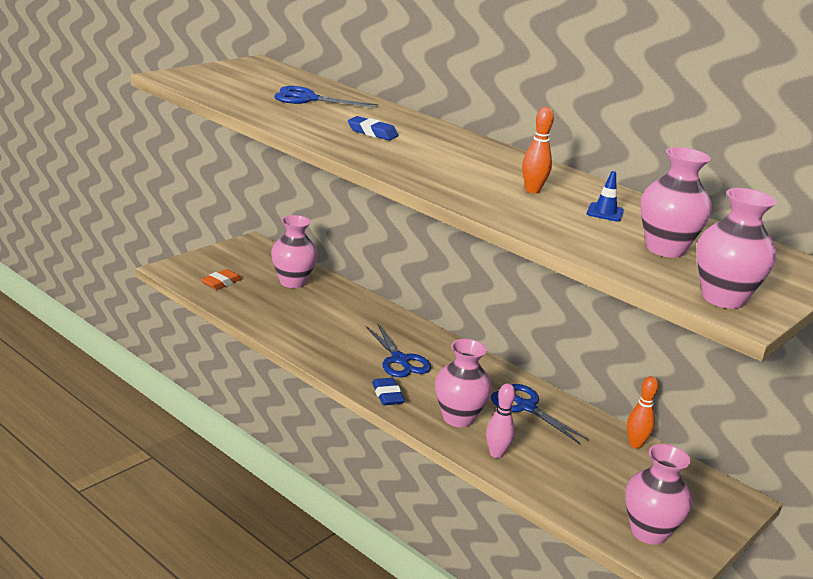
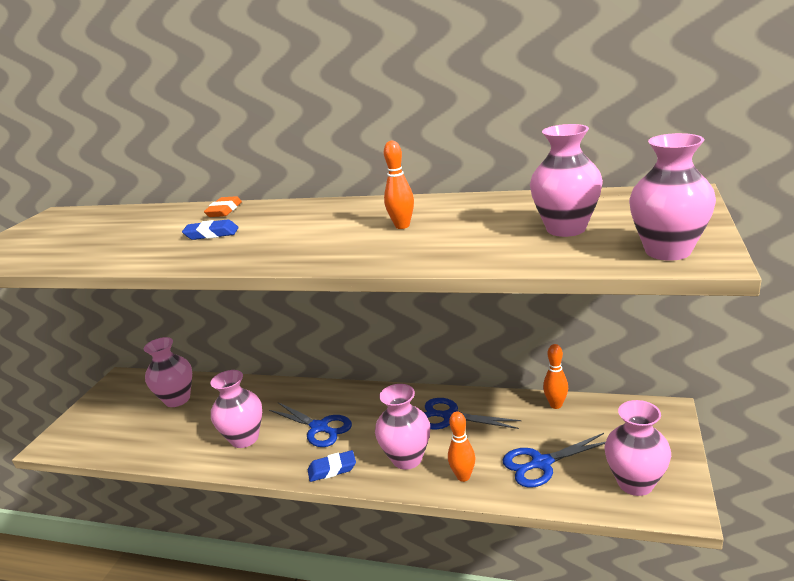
camera: 20 degrees left, 0 degrees up
(221, 283) = (109, 433): orange eraser -> orange eraser (224, 211)
(308, 99) = (125, 228): blue scissors -> blue scissors (541, 463)
(330, 338) = (244, 438): none -> pink vase
(387, 395) = (332, 469): blue eraser -> blue eraser turned 60 degrees counterclockwise
(496, 454) = (463, 476): pink bowling pin -> orange bowling pin
(605, 212) = (481, 219): blue traffic cone -> none

